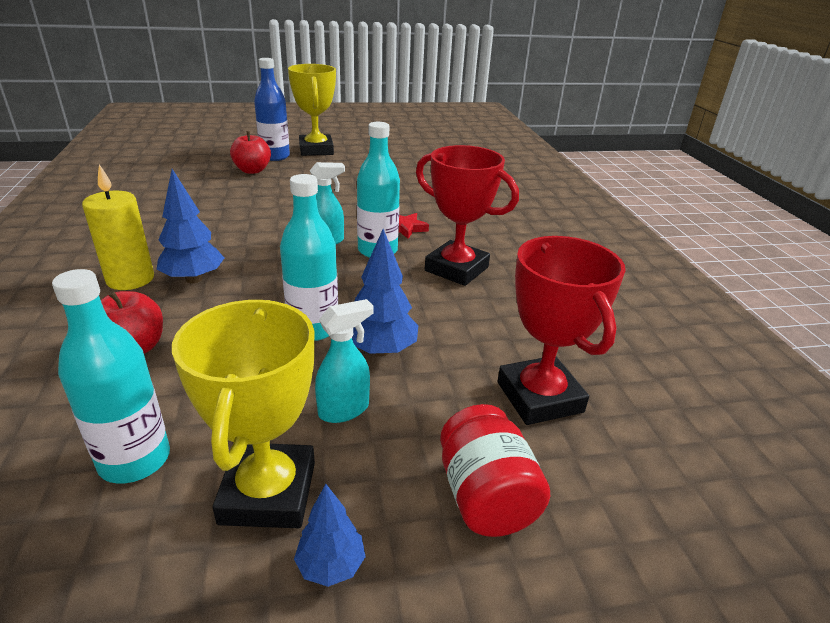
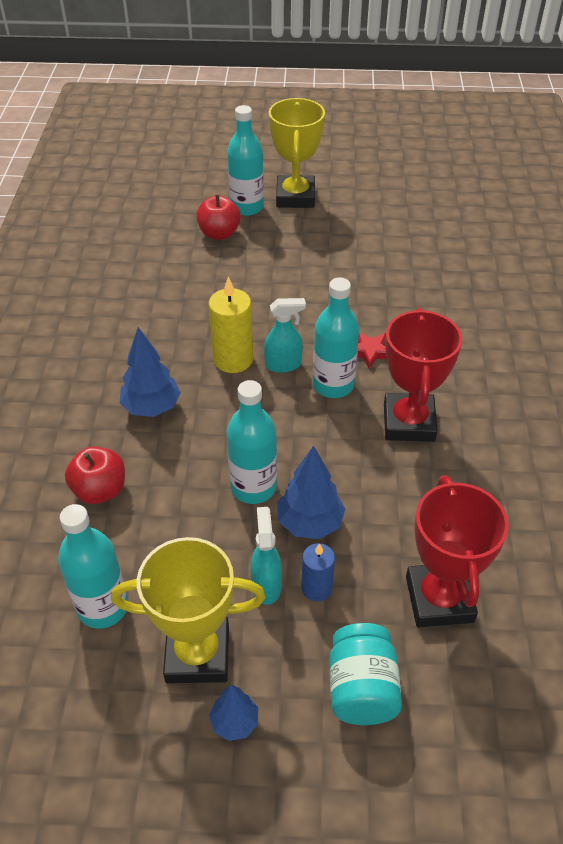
camera: 15 degrees right, 15 degrees up
(130, 279) = (95, 401): yellow candle -> yellow candle (233, 359)
(268, 492) = (197, 654): yellow trophy -> yellow trophy turned 75 degrees clockwise
(275, 156) = (246, 207): blue bottle -> turquoise bottle
(344, 409) = (266, 585): turquoise spray bottle -> turquoise spray bottle turned 75 degrees counterclockwise
(403, 405) = (316, 588): none -> blue candle
(456, 269) = (408, 422): red trophy -> red trophy turned 45 degrees clockwise
(485, 496) = (361, 688): red jar -> turquoise jar

